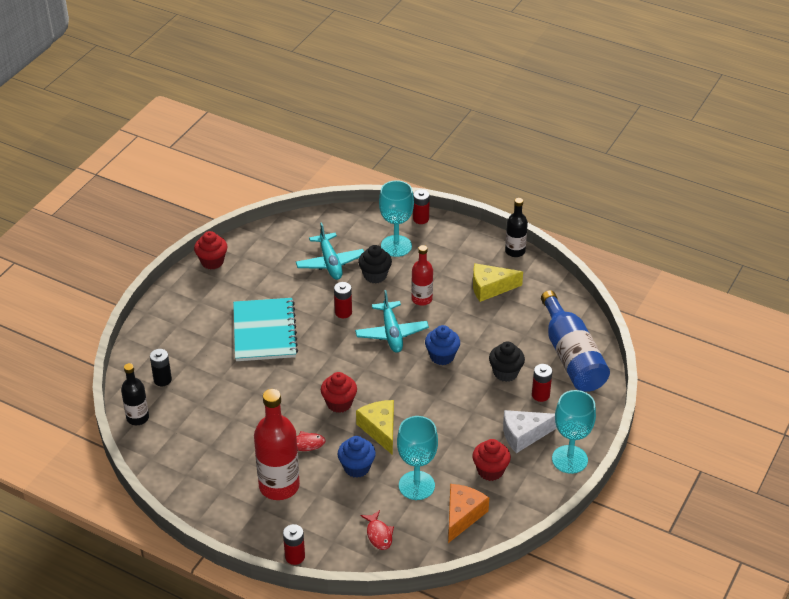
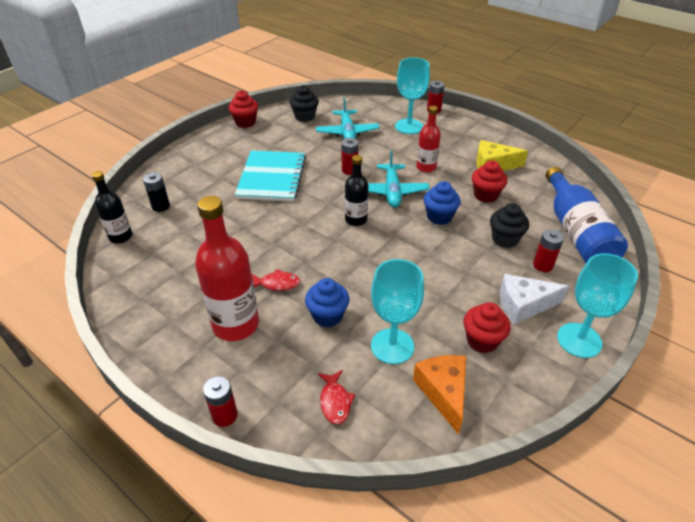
camera: 10 degrees right, 0 degrees up
(339, 403) = (325, 248): red cupcake -> red cupcake (485, 195)
(375, 275) = (385, 145): black cupcake -> black cupcake (305, 117)
(380, 429) = (362, 278): yellow cheese -> none
(462, 515) = (443, 392): orange cheese -> orange cheese turned 45 degrees counterclockwise
(515, 251) = (518, 140): black bottle -> black bottle (356, 220)

